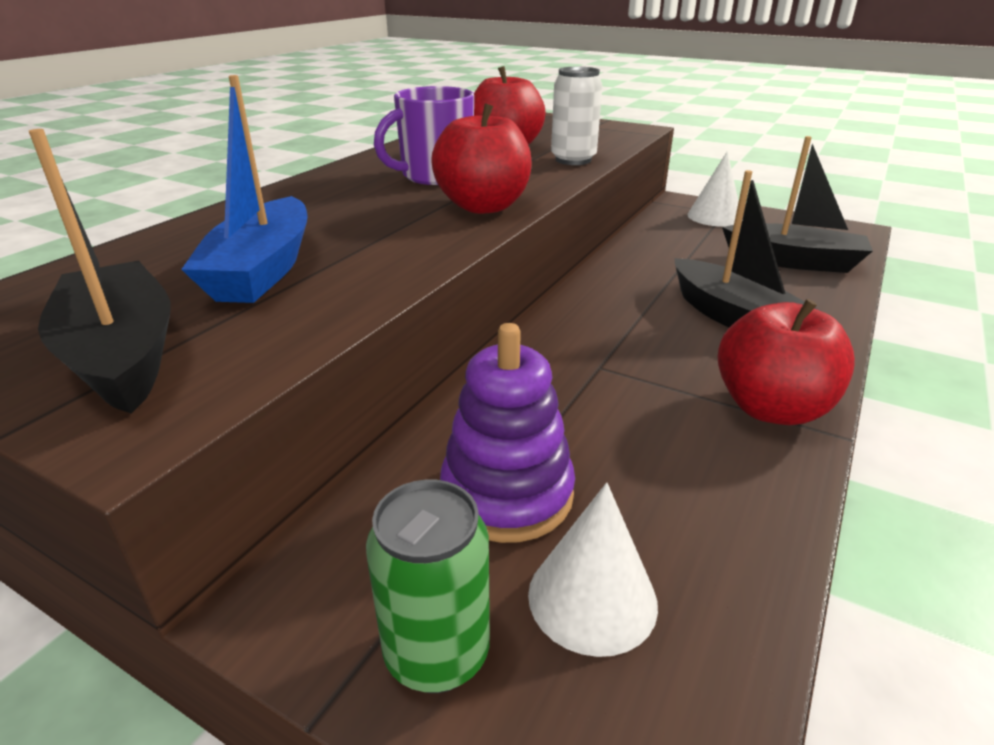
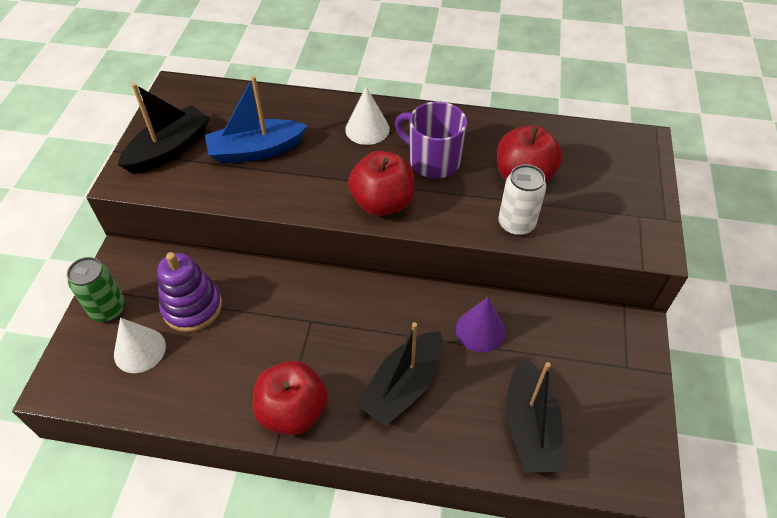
camera: 70 degrees right, 20 degrees up
(659, 261) = (480, 330): none -> purple cone
(714, 216) = (610, 360): white cone -> white cone (367, 129)

